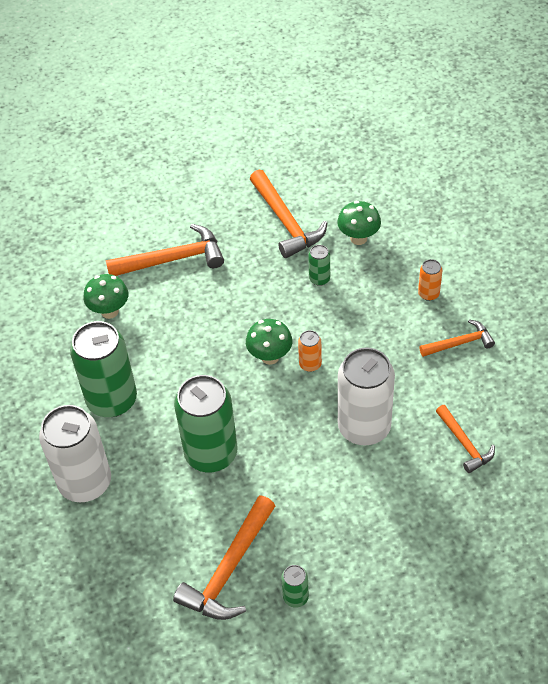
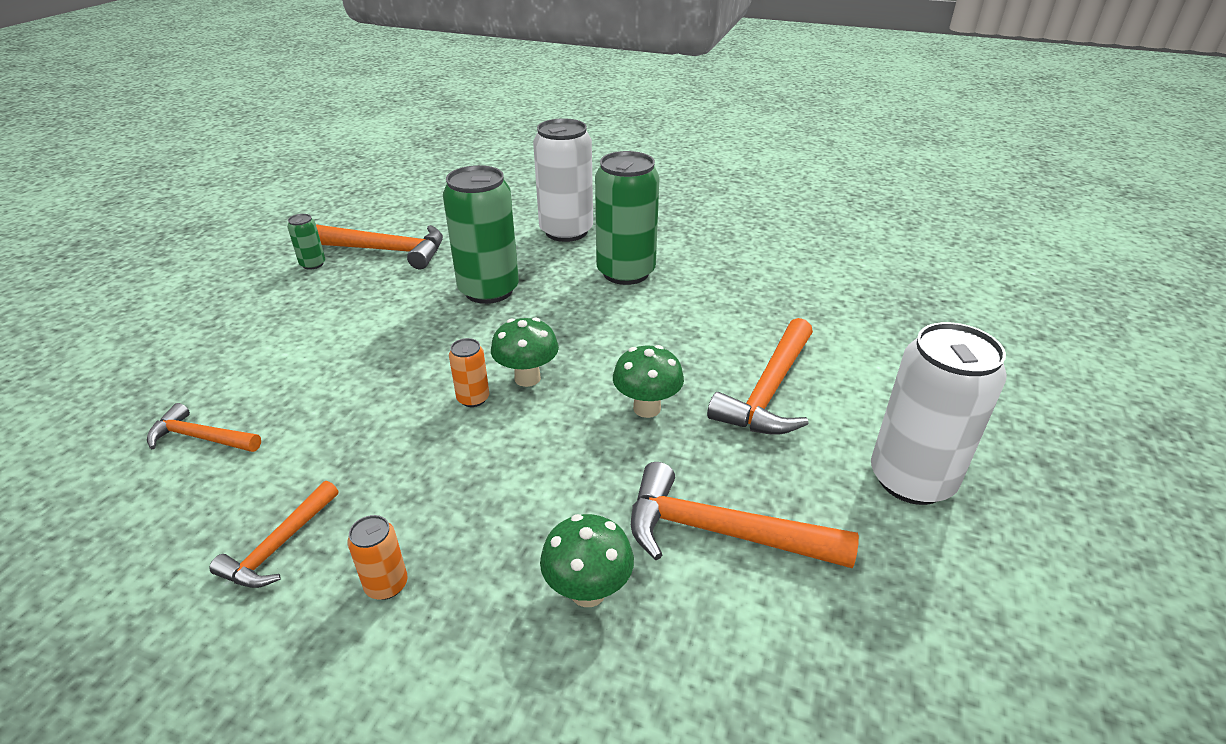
camera: 130 degrees right, 15 degrees down
(110, 311) = (739, 316): green mushroom -> green mushroom (647, 408)
(229, 570) = (387, 250): orange hammer -> orange hammer turned 120 degrees clockwise
(319, 279) = (573, 490): green can -> none
(364, 427) = (349, 384): white can -> white can (911, 479)

